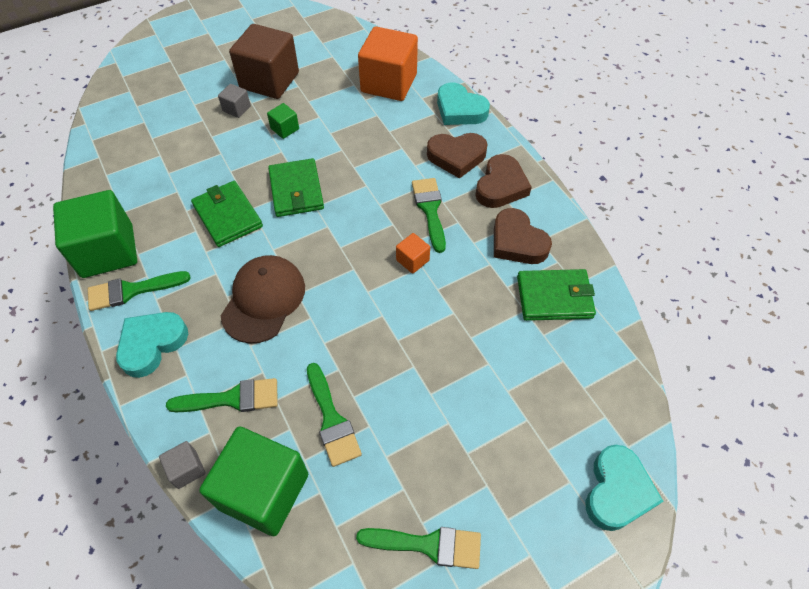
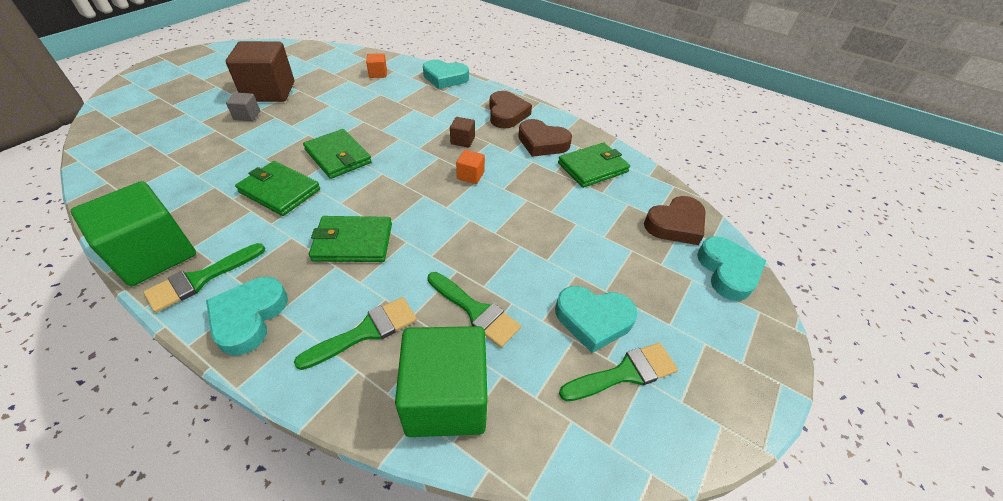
camera: 30 degrees left, 10 degrees down
(187, 469) = (350, 415): grey cube -> none
(263, 300) = (353, 242): brown cap -> green wallet
(285, 129) = (302, 119): green cube -> none
(389, 83) = (378, 74): orange cube -> orange cube, size x0.44
(430, 210) = (462, 140): green brush -> brown cube
(434, 478) = (593, 320): none -> turquoise heart
(456, 157) = (461, 105): brown heart -> brown heart (675, 225)

